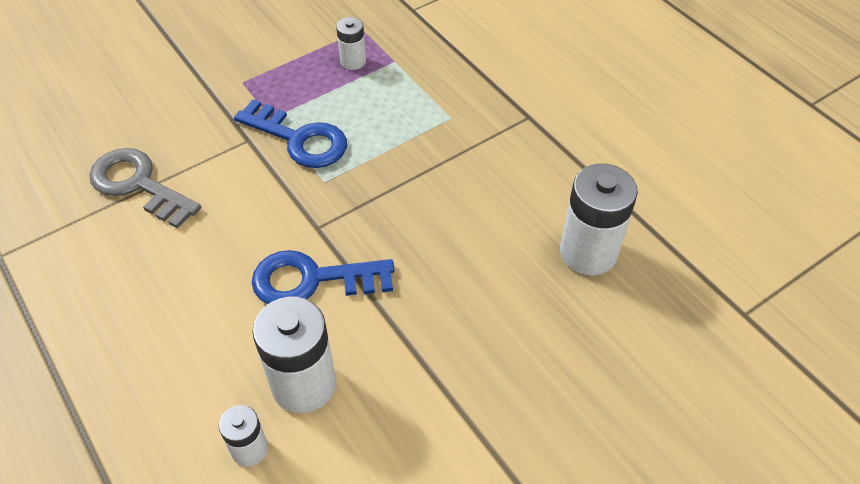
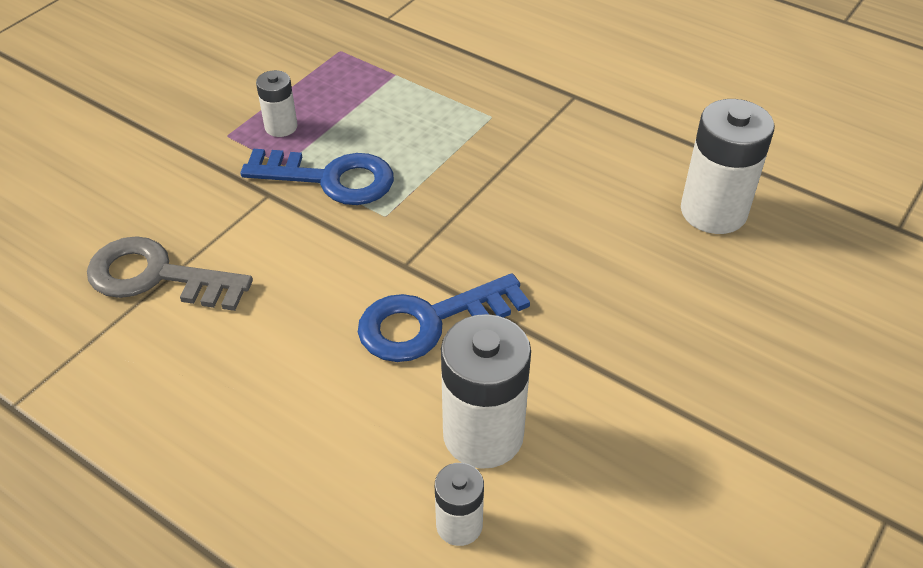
camera: 20 degrees left, 5 degrees down
(353, 61) = (348, 85): white battery -> white battery (281, 127)

